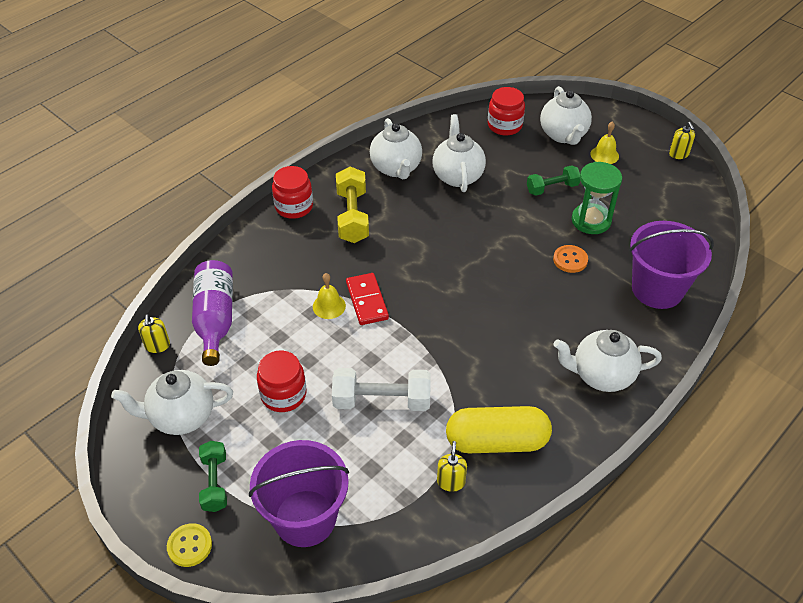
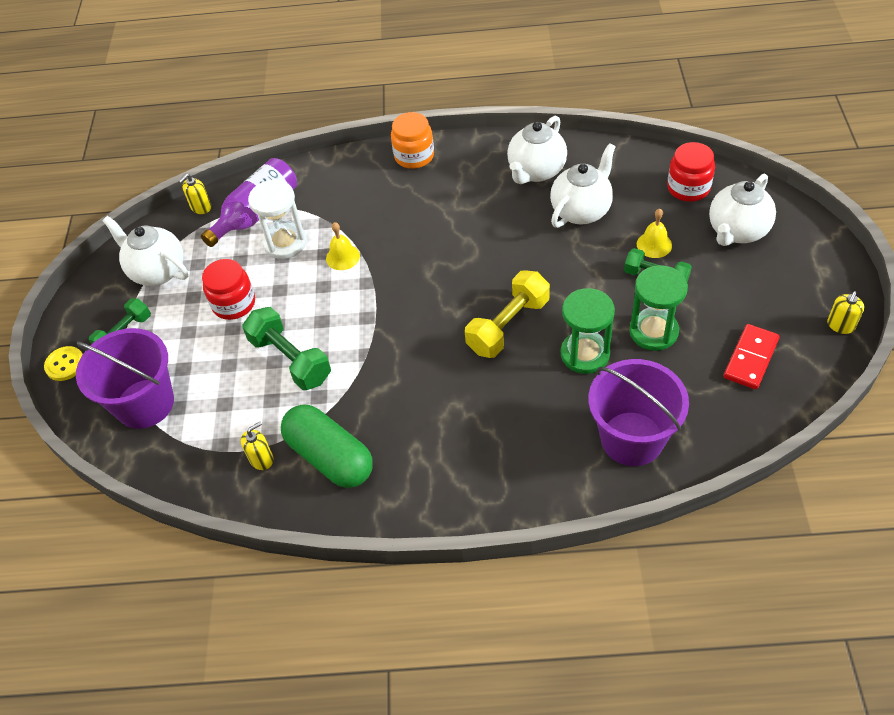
camera: 50 degrees right, 5 degrees up
(269, 325) = (285, 243): none -> white hourglass
(294, 207) = (414, 156): red jar -> orange jar
(352, 216) = (449, 193): yellow dumbbell -> yellow dumbbell (508, 326)
(367, 301) = (374, 272): red domino -> red domino (751, 358)
(382, 401) = (290, 359): white dumbbell -> green dumbbell
(496, 441) = (330, 457): yellow capsule -> green capsule
(570, 260) = (585, 354): orange button -> green hourglass
(601, 375) = (479, 473): white teapot -> none
(604, 155) = (754, 277): yellow bell -> yellow bell (654, 244)

